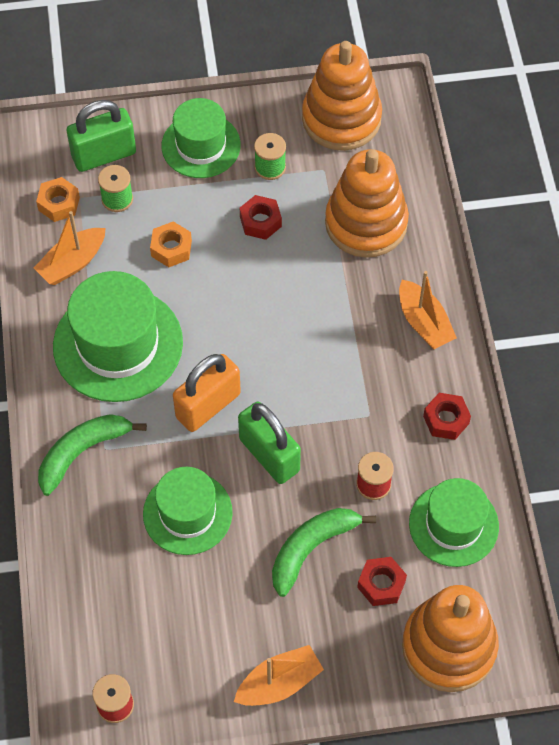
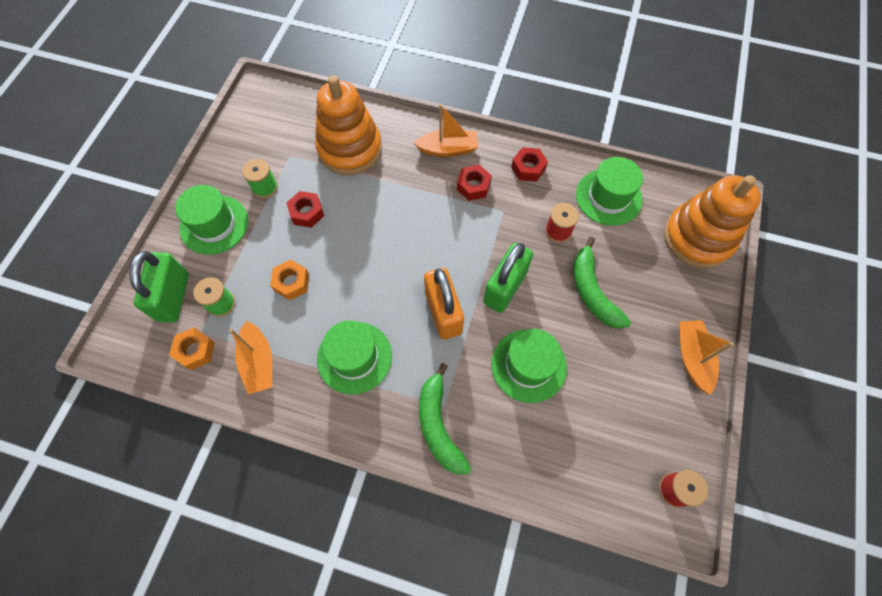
camera: 65 degrees left, 5 degrees up
(118, 344) = (354, 357): green hat -> green hat, size x0.65
(269, 455) = (504, 287): green padlock -> green padlock turned 45 degrees counterclockwise
(341, 119) = (255, 128): orange stacking toy -> none
(381, 584) = (637, 259): red nut -> red nut (473, 186)

